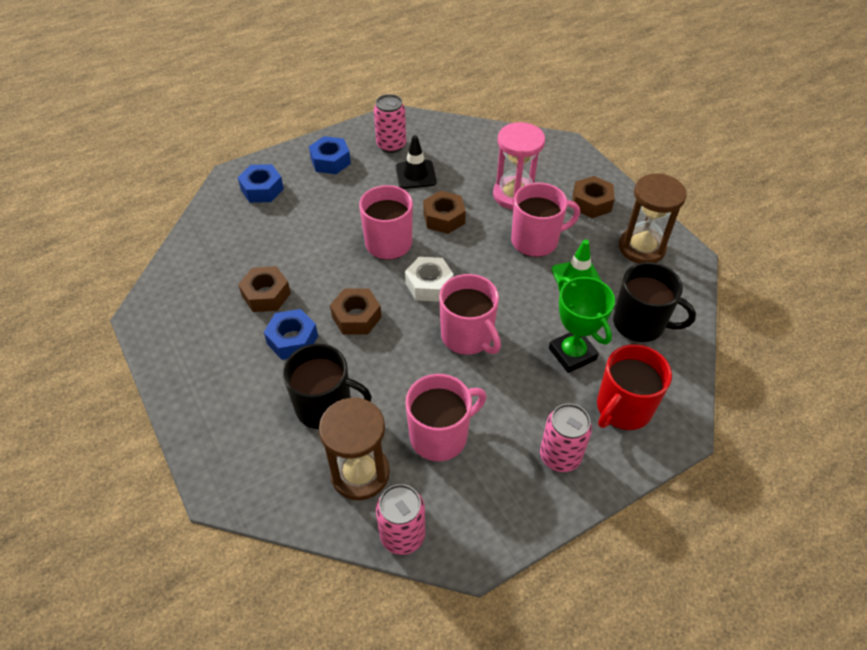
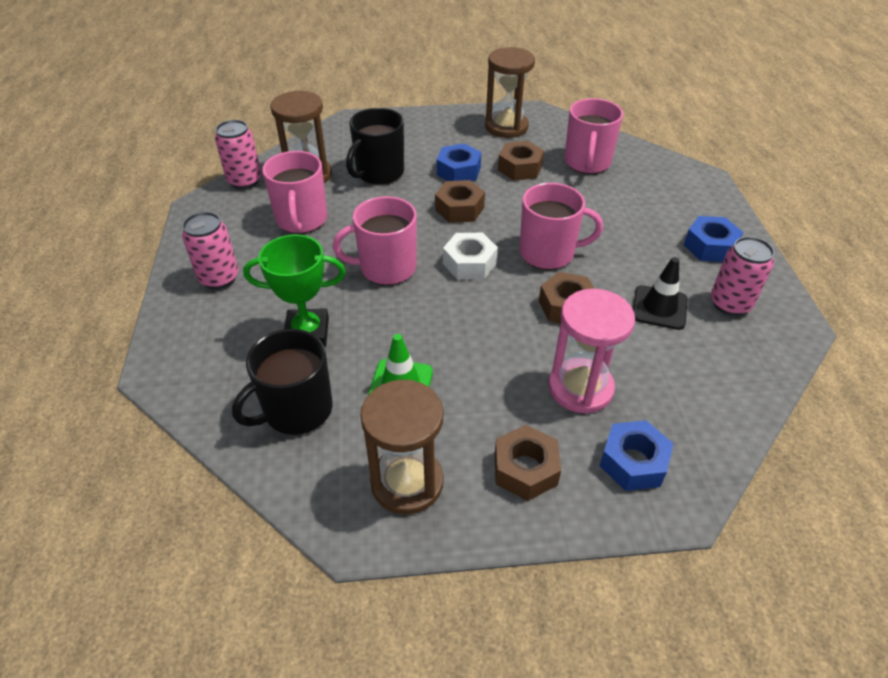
camera: 115 degrees right, 5 degrees down
(186, 329) = (506, 127): none -> brown hourglass
(262, 189) = (674, 191): blue nut -> blue nut (633, 462)
(536, 241) = (484, 373): pink mug -> pink mug (587, 162)
(623, 408) = (219, 341): red mug -> none

